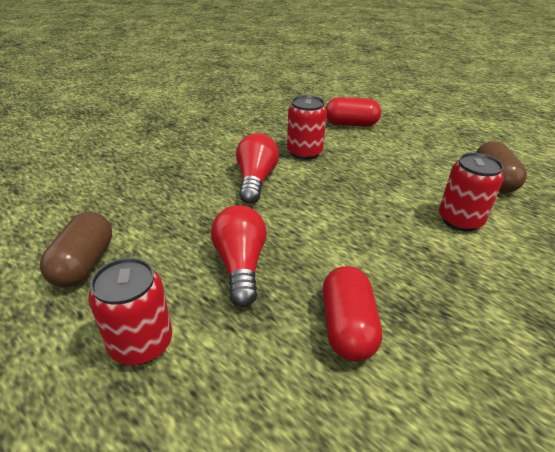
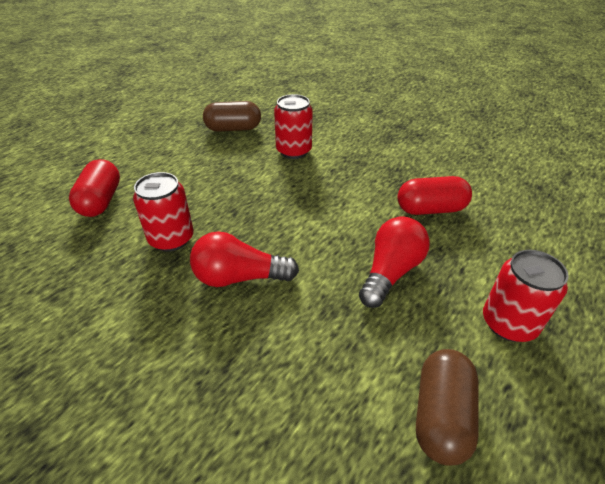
camera: 95 degrees left, 5 degrees up
(84, 264) = (441, 416): brown capsule -> brown capsule turned 75 degrees counterclockwise
(240, 265) = (391, 272): red light bulb -> red light bulb turned 135 degrees clockwise

